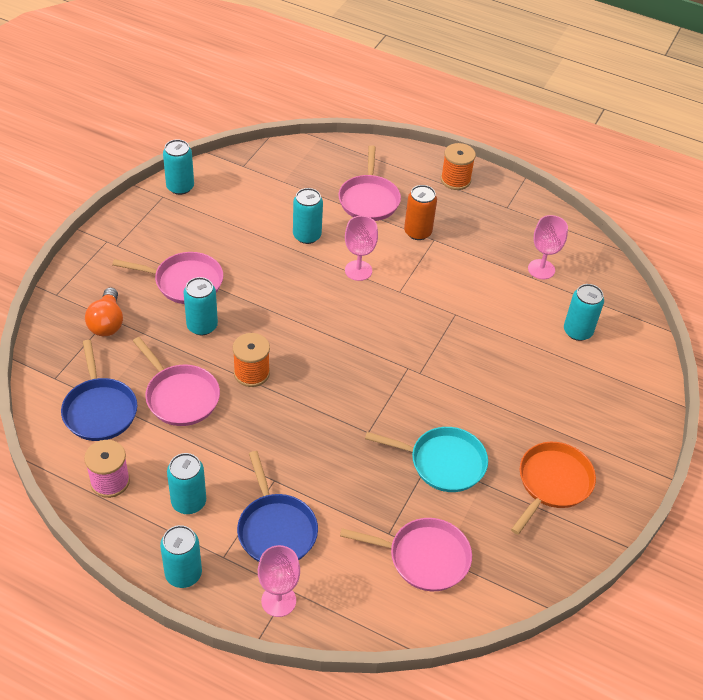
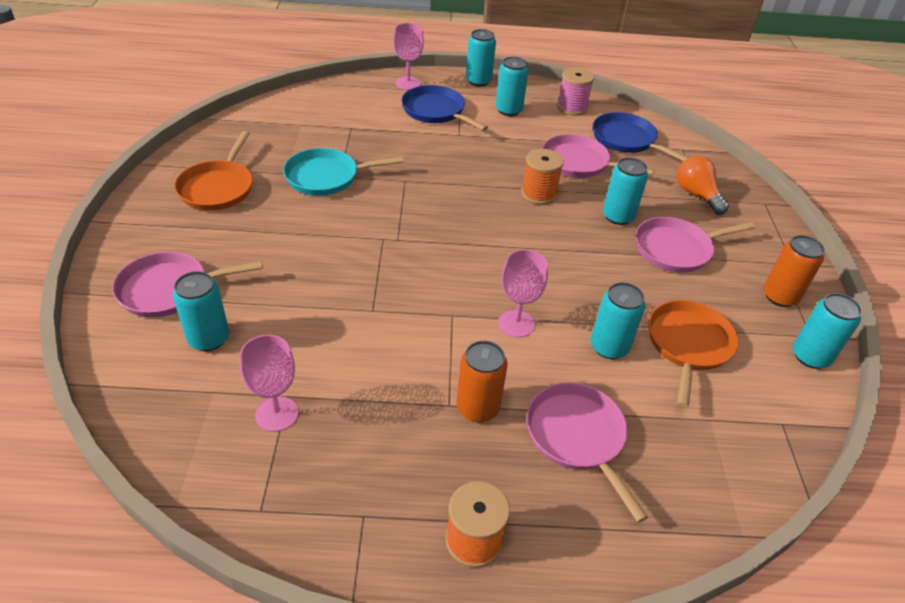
camera: 155 degrees right, 5 degrees down
(150, 224) = (779, 296): none -> orange can
(253, 219) = (688, 345): none -> orange pan
(424, 557) = (316, 121): pink pan -> pink pan (169, 289)

